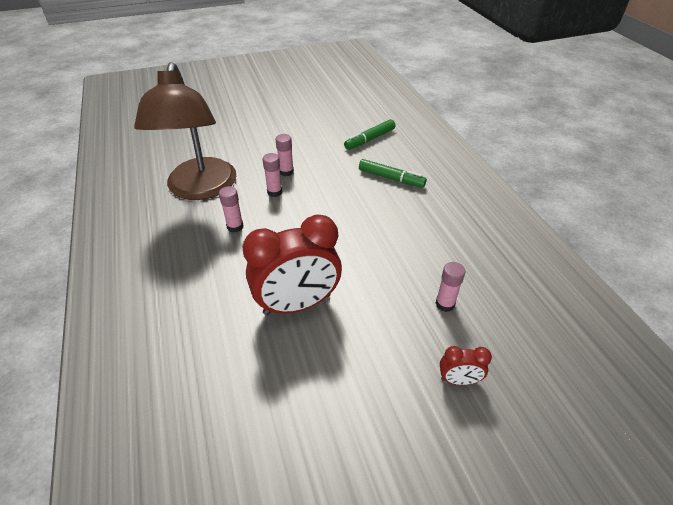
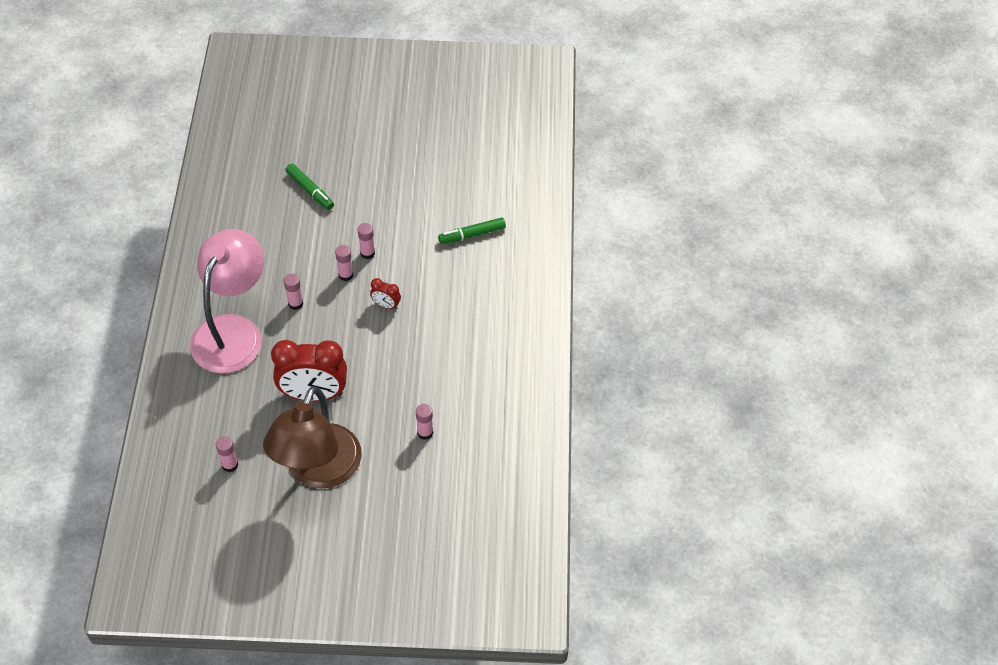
camera: 20 degrees right, 10 degrees up
(174, 269) = (233, 331): none -> pink lamp
(200, 189) = (281, 249): brown lamp -> brown lamp (318, 470)
(227, 428) = (230, 465): none -> pink glue stick
(391, 178) = (461, 293): green marker -> green marker (310, 190)
(458, 380) = (396, 489): red clock -> red clock (386, 305)

